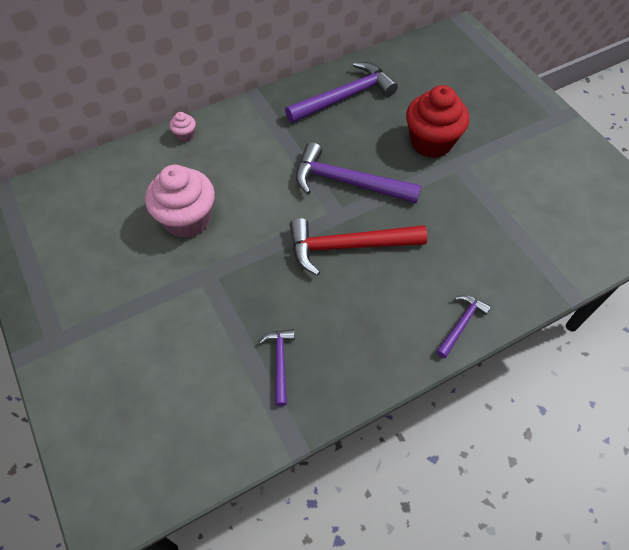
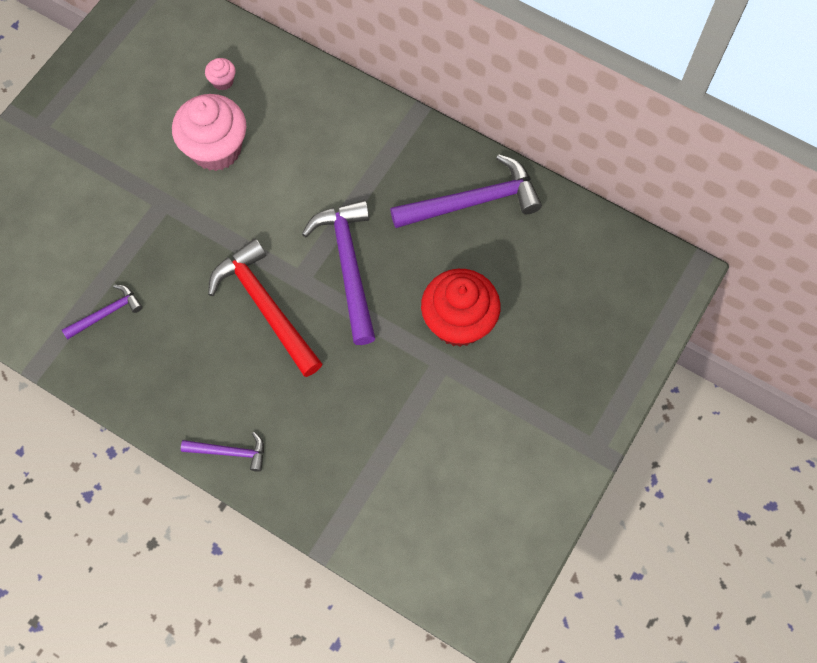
camera: 60 degrees right, 10 degrees up
(185, 135) = (319, 83): pink cupcake -> pink cupcake (223, 81)
(345, 97) = (473, 202): purple hammer -> purple hammer turned 45 degrees counterclockwise

